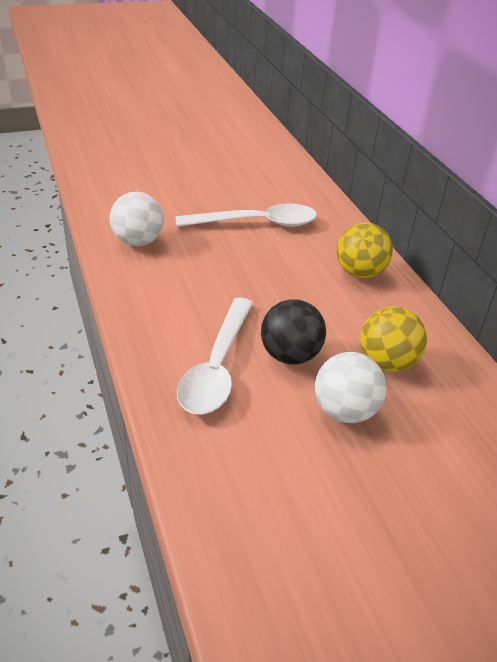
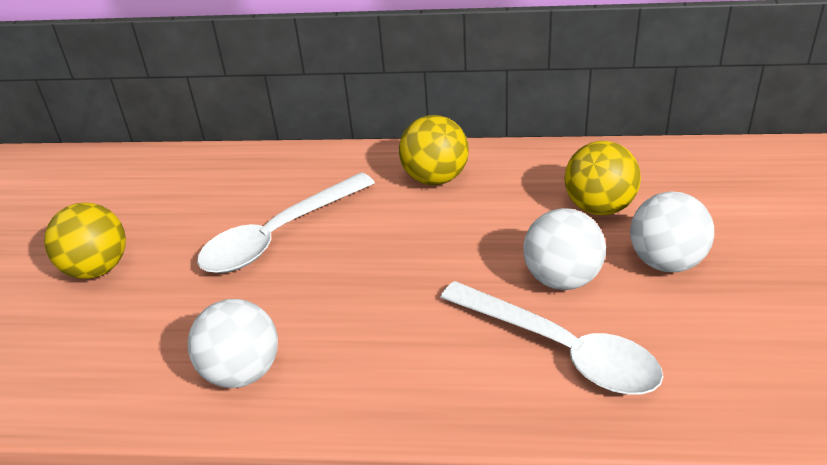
camera: 60 degrees left, 0 degrees up
(191, 172) = (97, 268): none -> yellow ball
(256, 223) = (278, 235): white spoon -> white spoon turned 150 degrees counterclockwise
(290, 355) = (562, 278): black ball -> white ball

